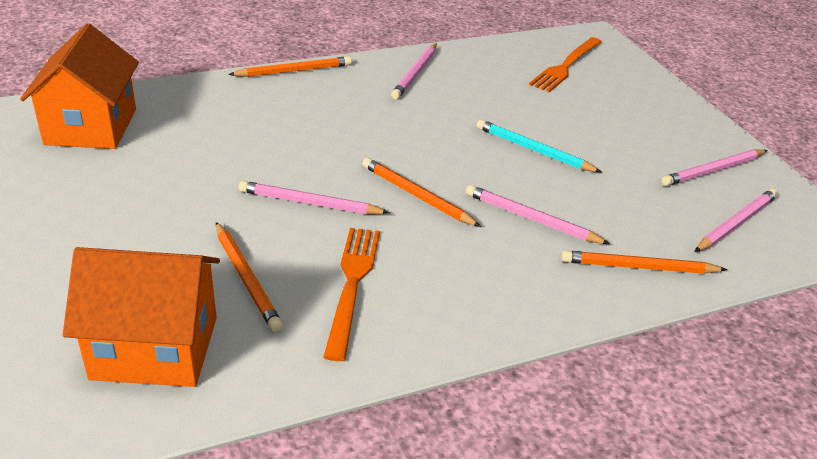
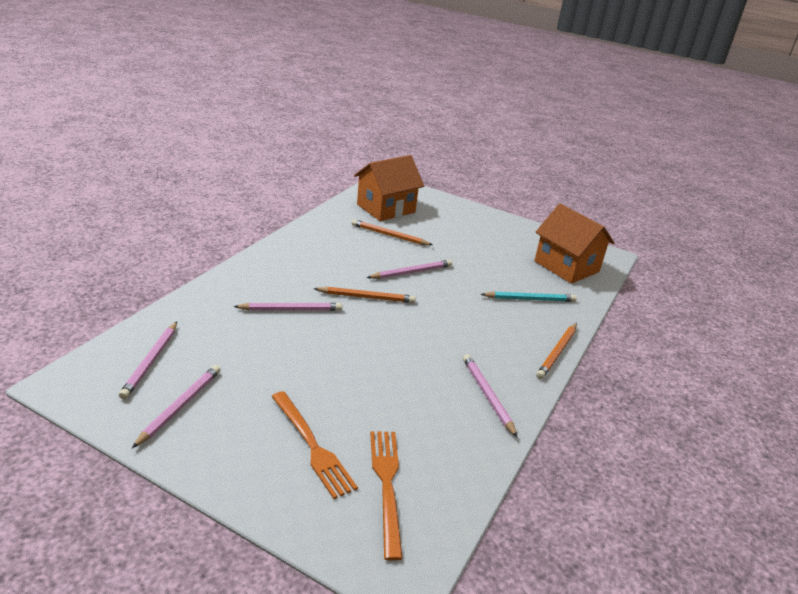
camera: 140 degrees right, 5 degrees down
(352, 284) = (345, 248): orange fork -> orange fork (312, 446)
(533, 150) = (330, 361): turquoise pencil -> turquoise pencil (530, 299)
(638, 267) = (209, 306): orange pencil -> none

